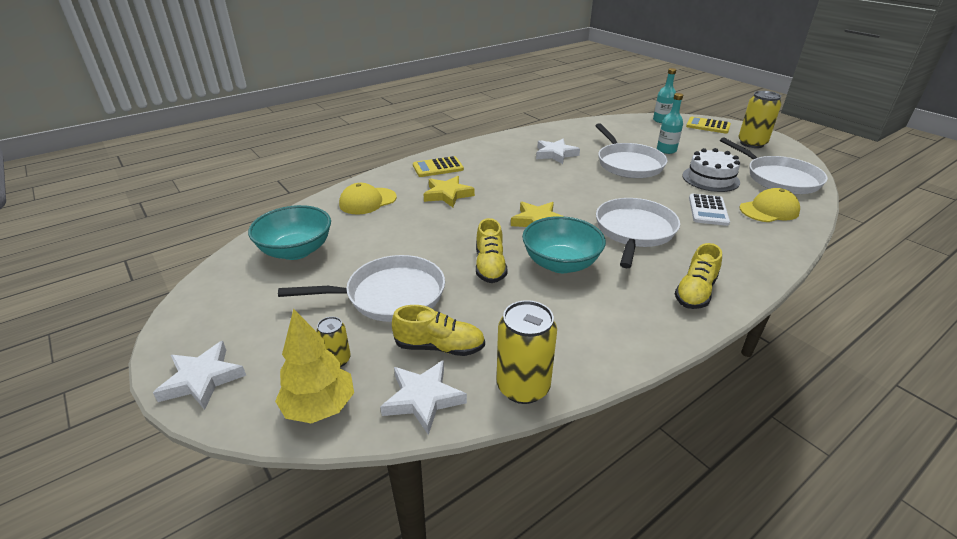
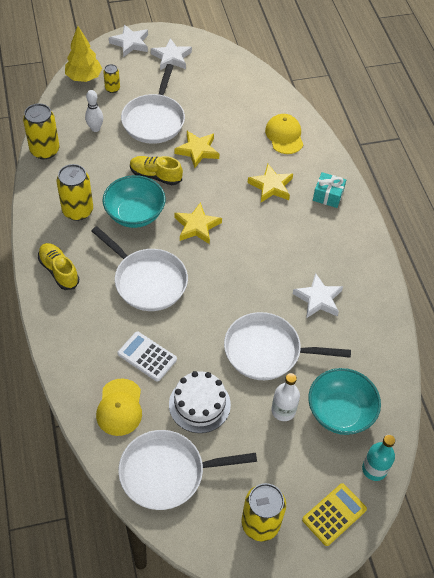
camera: 110 degrees right, 20 degrees up
(296, 251) = (231, 88): turquoise bowl -> turquoise bowl (340, 412)
(423, 399) = (64, 112): white star -> white star (171, 57)
(426, 247) = (197, 151): none -> yellow star
(438, 167) = (328, 196): yellow calculator -> turquoise gift
(439, 347) = (95, 128): yellow shoe -> white bowling pin
(599, 309) = (78, 211): none -> yellow can
(666, 150) = (283, 410): turquoise bottle -> white bottle

